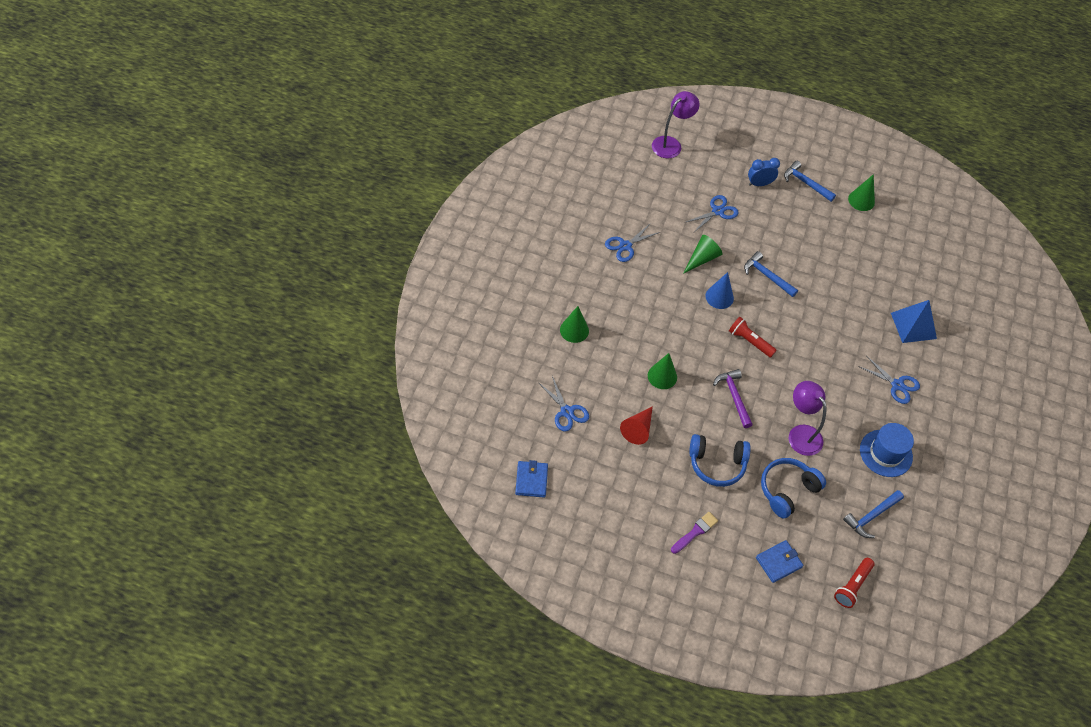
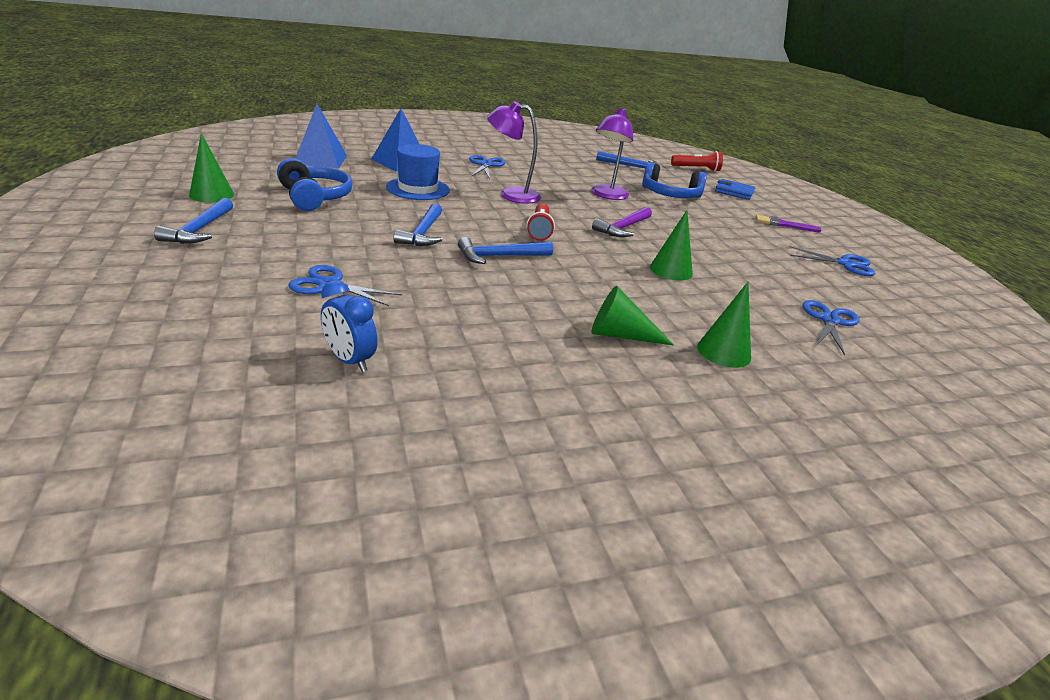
camera: 125 degrees left, 25 degrees down
(531, 480) = (936, 319): blue wallet -> none
(625, 246) = (504, 351): blue scissors -> blue scissors (845, 264)
(638, 429) = (755, 270): red cone -> none
(671, 144) = (159, 371): purple lamp -> purple lamp (511, 195)
(702, 258) = (447, 279): green cone -> green cone (620, 335)
(717, 464) = (707, 225): blue headphones -> blue headphones (314, 197)
(719, 297) = (500, 256): blue cone -> blue hammer
(759, 184) = (228, 262): blue clock -> blue clock (350, 361)
(886, 453) = (565, 165): blue hat -> blue hat (418, 189)
(927, 277) = (321, 159): none -> blue pyramid

